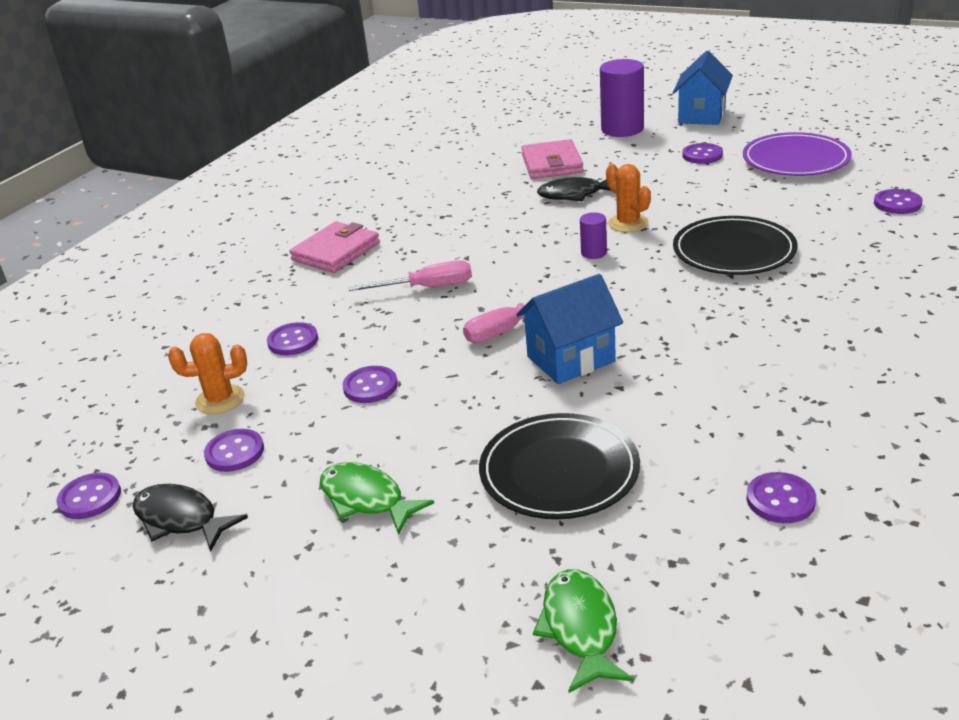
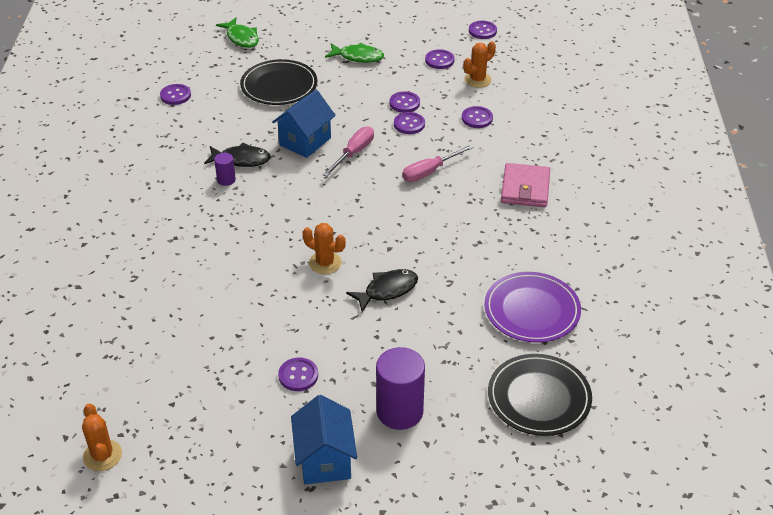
camera: 150 degrees right, 10 degrees up
(181, 519) = (431, 33): black fish -> black fish (241, 160)
(552, 164) = (435, 332): pink wallet -> none
(593, 253) = (335, 226): purple cylinder -> purple cylinder (226, 180)
(734, 251) = (235, 249): black plate -> black plate (539, 397)
(795, 160) = (207, 385): purple plate -> purple plate (532, 310)
(897, 203) = (115, 332): purple button -> purple button (409, 124)
(905, 135) = (102, 455): none -> orange cactus

